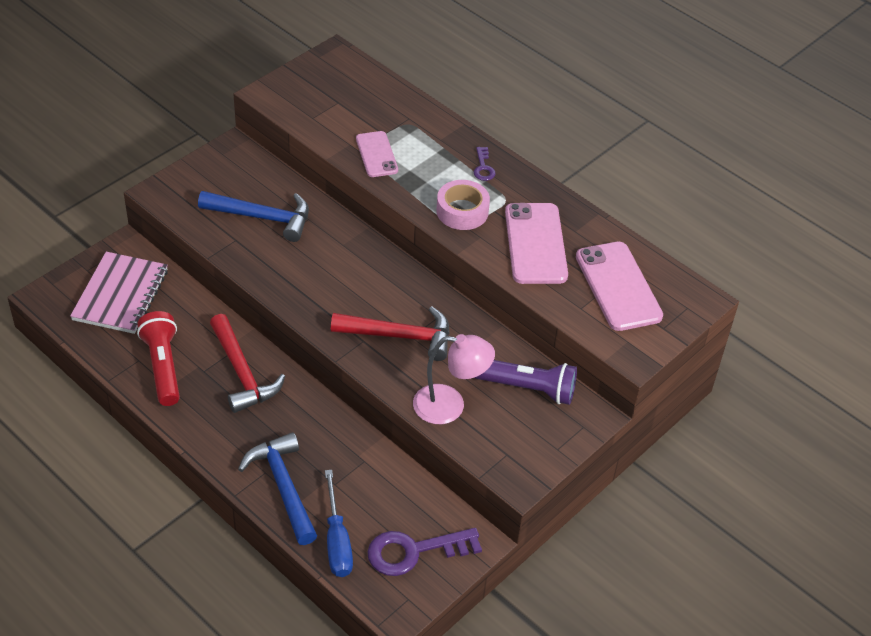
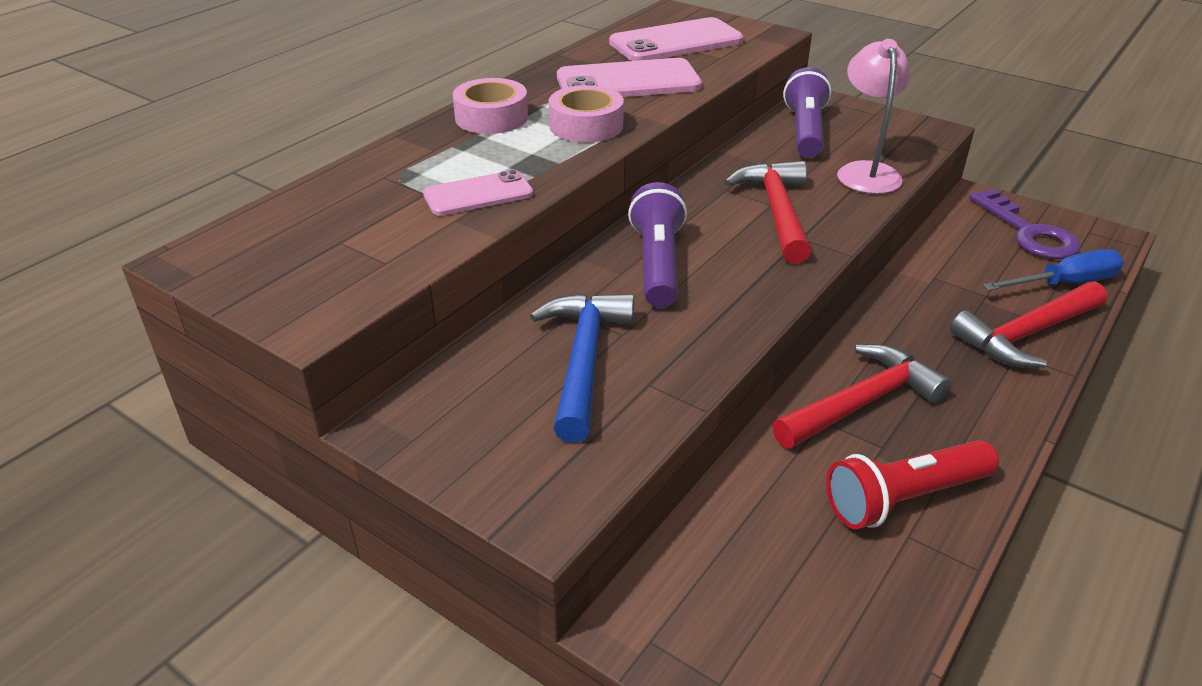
camera: 95 degrees left, 10 degrees down
(120, 295) = (767, 601): pink notebook -> none
(283, 487) = (1027, 334): blue hammer -> red hammer
(348, 262) = (658, 264): none -> purple flashlight
(483, 167) = (491, 117): purple key -> pink tape

